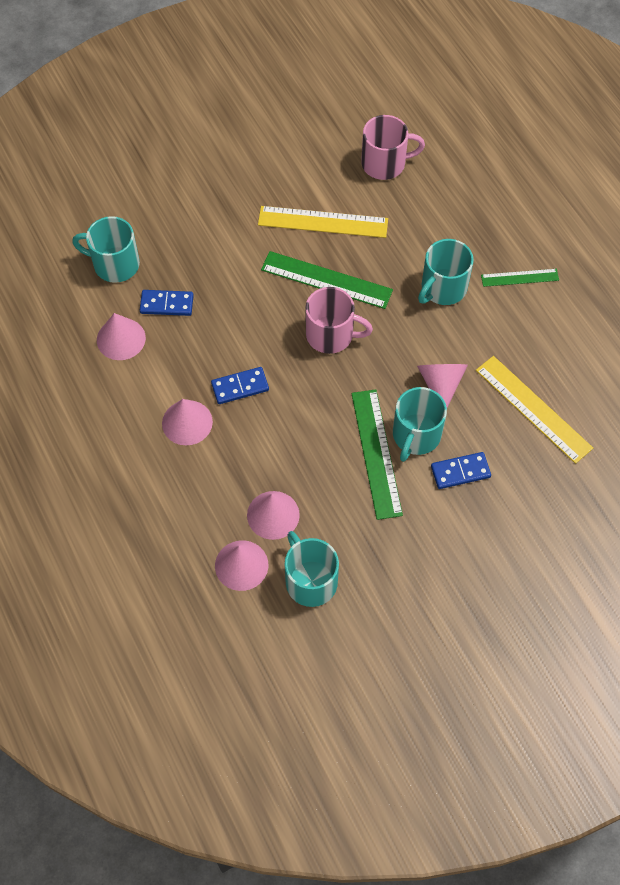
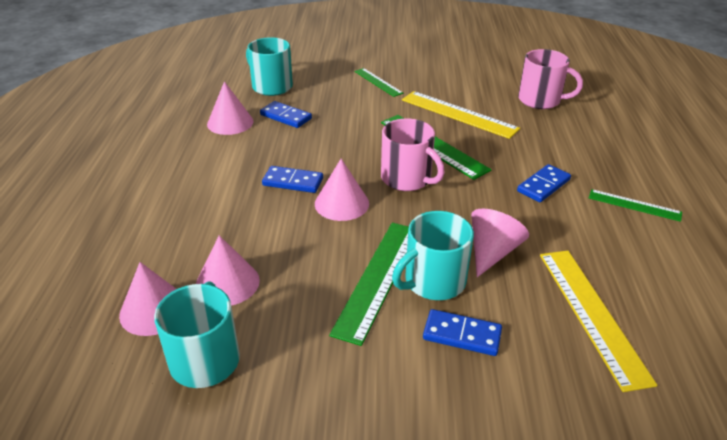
camera: 30 degrees right, 25 degrees down
(187, 422) = (224, 187): pink cone -> pink cone (341, 203)
(216, 206) = (378, 82): none -> green ruler
(442, 288) = (543, 185): turquoise mug -> blue domino

